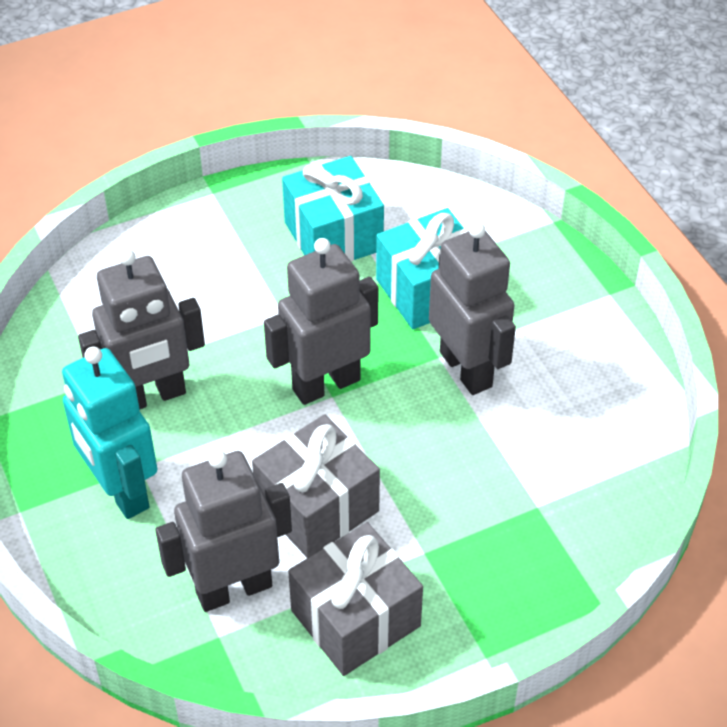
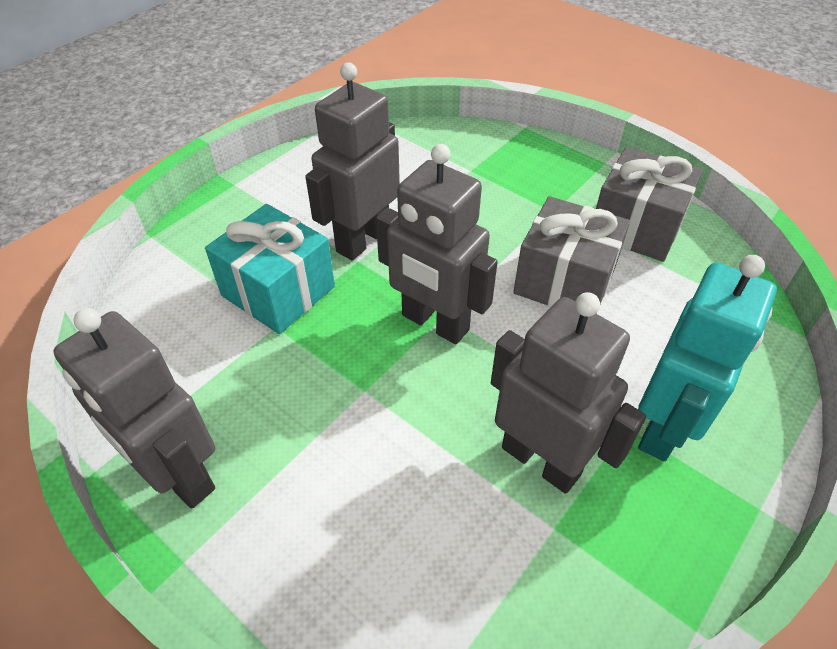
camera: 115 degrees left, 0 degrees up
(233, 588) = (678, 302): grey robot -> grey robot (179, 475)
(333, 236) = (226, 393): turquoise gift -> none

